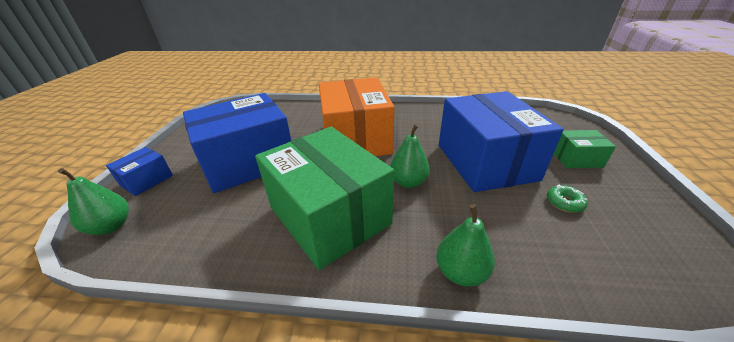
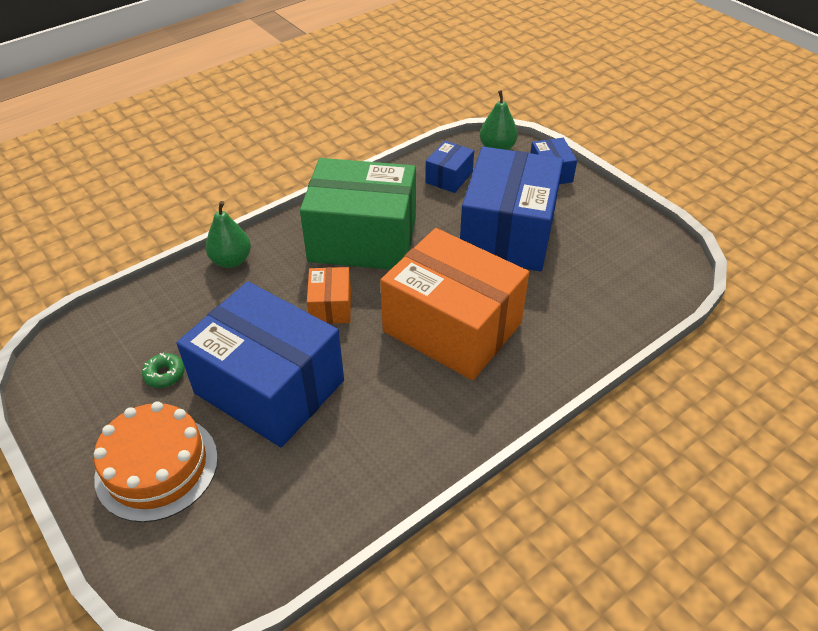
camera: 135 degrees right, 10 degrees up
(190, 225) = (449, 177): none -> blue box
(408, 182) = (330, 306): green pear -> orange box
(576, 159) = (157, 467): green box -> orange cake

